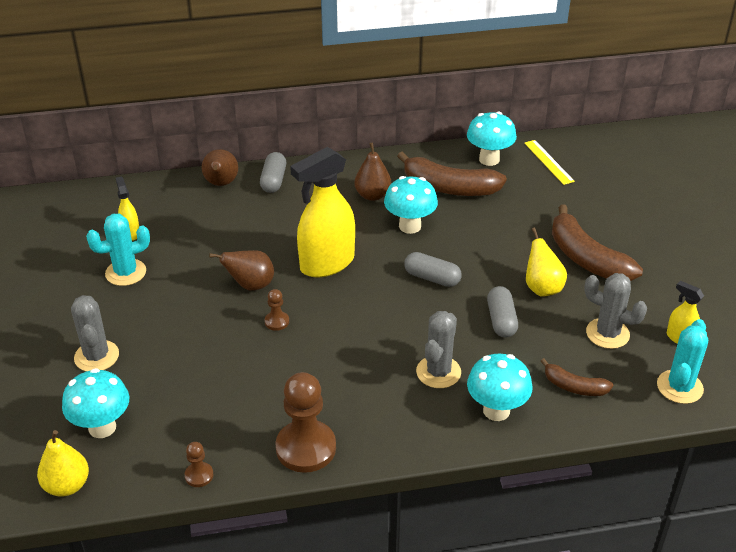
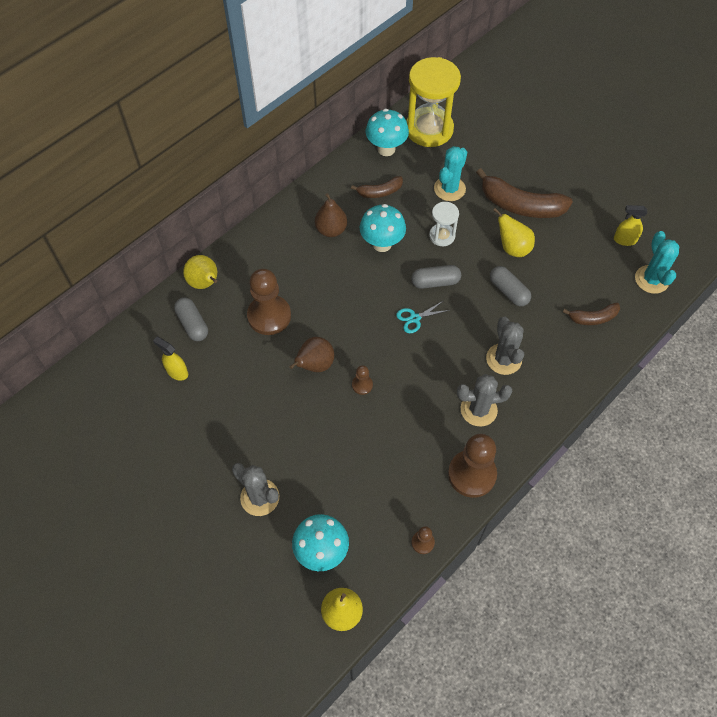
camera: 35 degrees left, 20 degrees up
(126, 272) = (209, 411): turquoise cactus -> turquoise cactus (449, 189)
(221, 184) = (205, 283): brown pear -> yellow pear
(249, 231) = (269, 316): none -> brown pawn
(273, 181) = (244, 257): grey capsule -> grey capsule (192, 324)
(326, 263) = (352, 312): yellow spray bottle -> none
(381, 296) = (414, 318): none -> turquoise scissors
(449, 188) = (380, 192): brown banana -> brown banana, size x0.54
(476, 246) = (442, 236): none -> white hourglass
(496, 410) = (562, 367): turquoise mushroom -> none
(548, 162) = (429, 129): yellow ruler -> yellow hourglass
(607, 333) = (580, 262): grey cactus -> grey cactus (478, 410)

